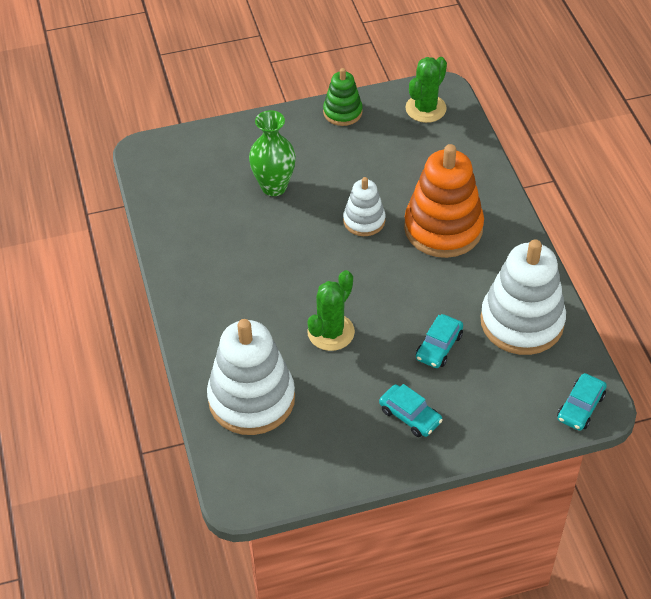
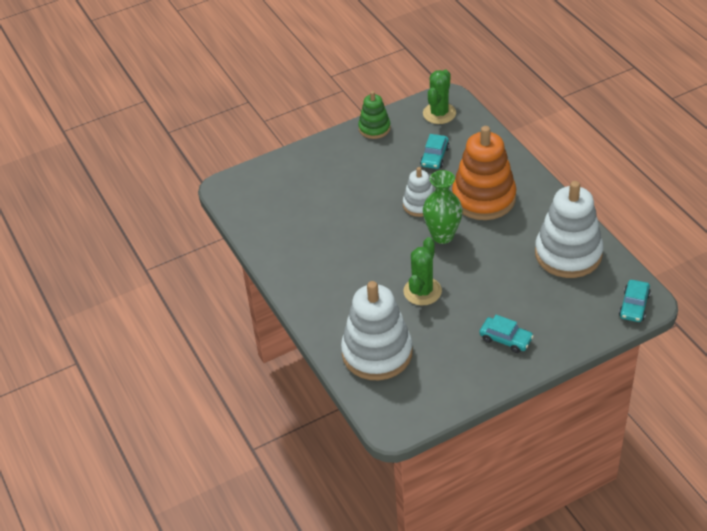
camera: 10 degrees left, 5 degrees down
(274, 187) = (339, 193): green vase -> green vase (442, 236)
(439, 346) = (510, 285): turquoise car -> turquoise car (435, 157)

